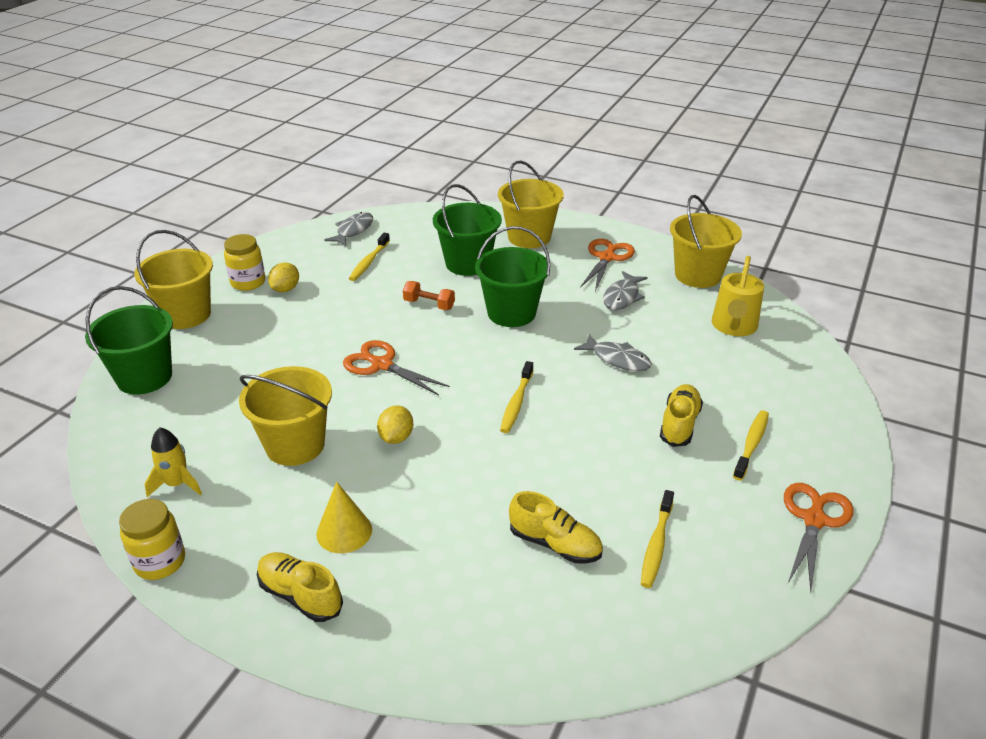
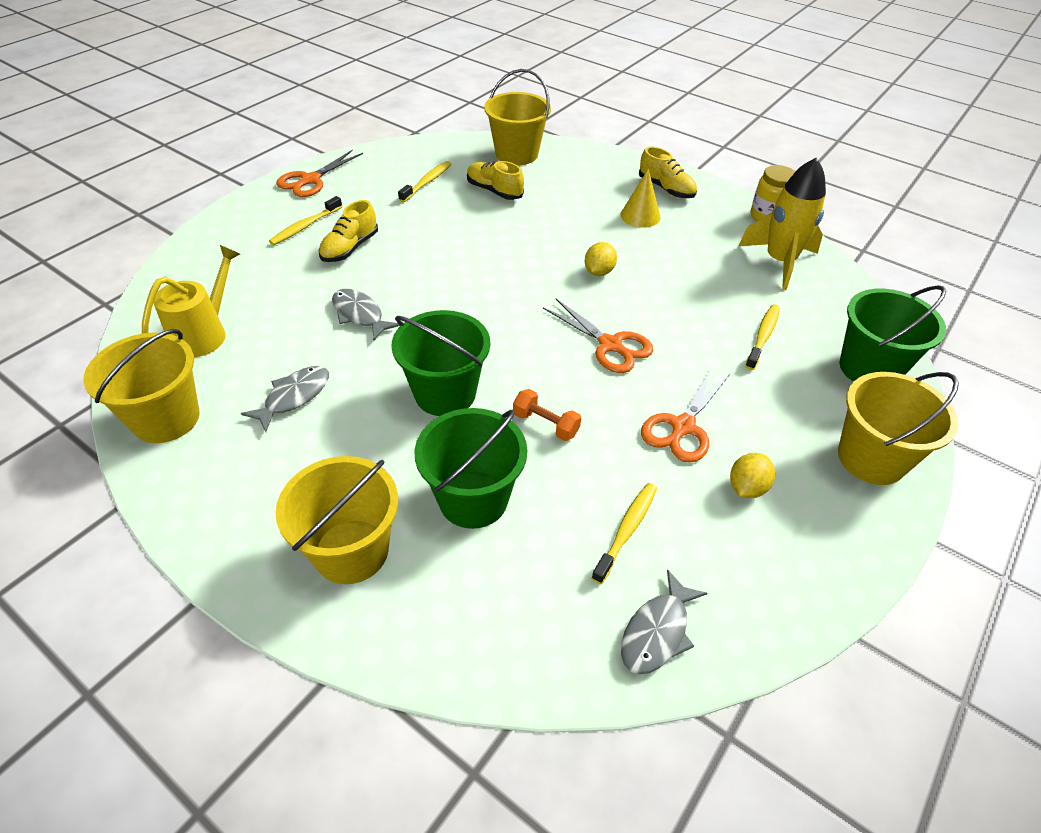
camera: 170 degrees left, 10 degrees up
(177, 484) = (779, 262): yellow rocket -> yellow rocket, size x1.79
(248, 282) = (808, 512): yellow jar -> none
(295, 445) = (688, 278): yellow bucket -> yellow bucket (516, 154)
(516, 403) = (483, 286): yellow toothbrush -> yellow toothbrush (763, 336)
(607, 258) = (261, 476): orange scissors -> orange scissors (682, 427)

